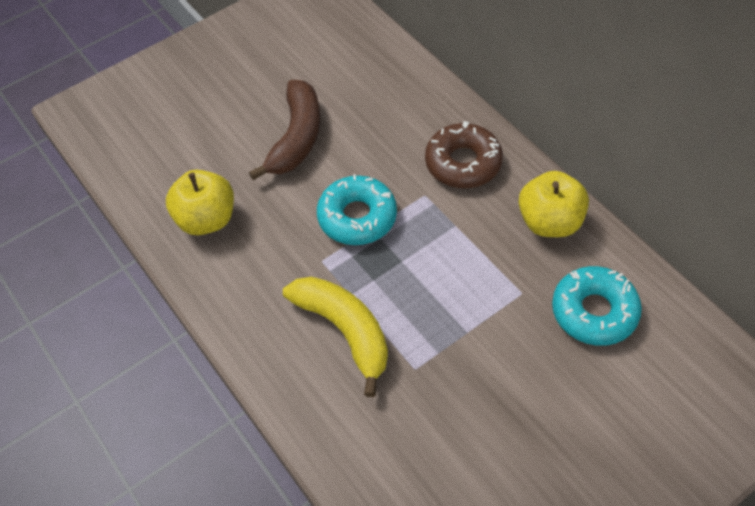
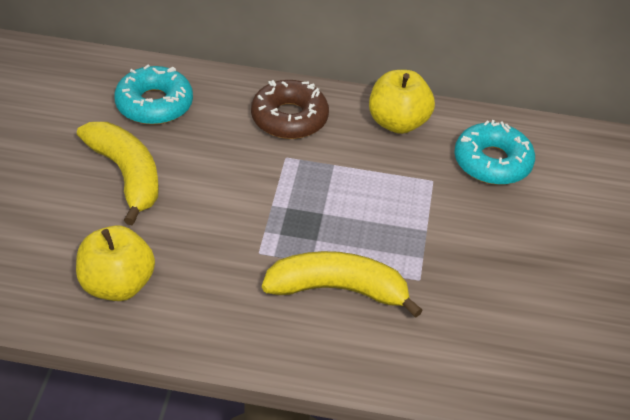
camera: 50 degrees left, 10 degrees down
(296, 138) = (126, 175): brown banana -> yellow banana
(357, 217) = (251, 203): turquoise donut -> turquoise donut (154, 104)

